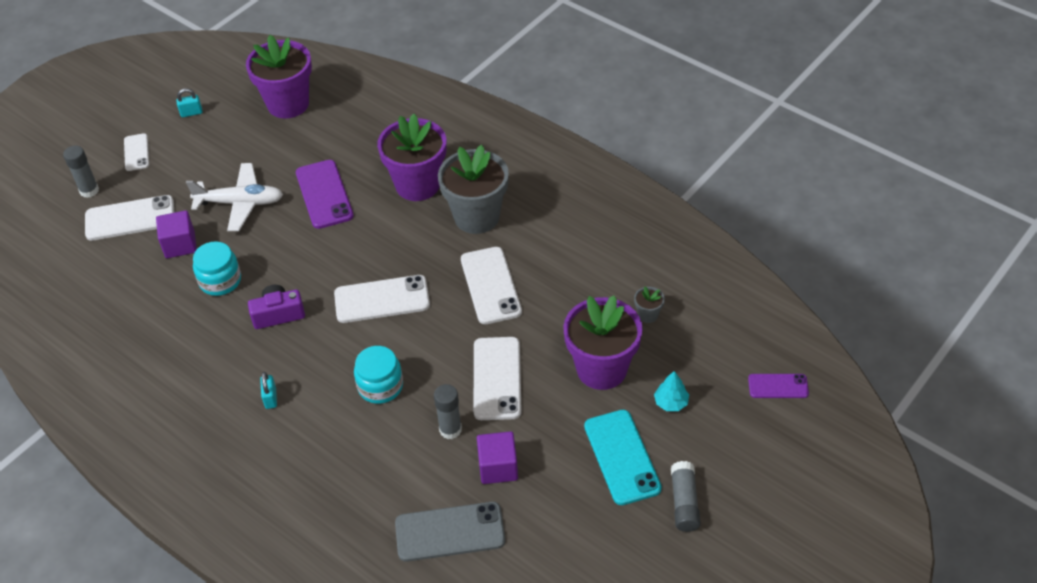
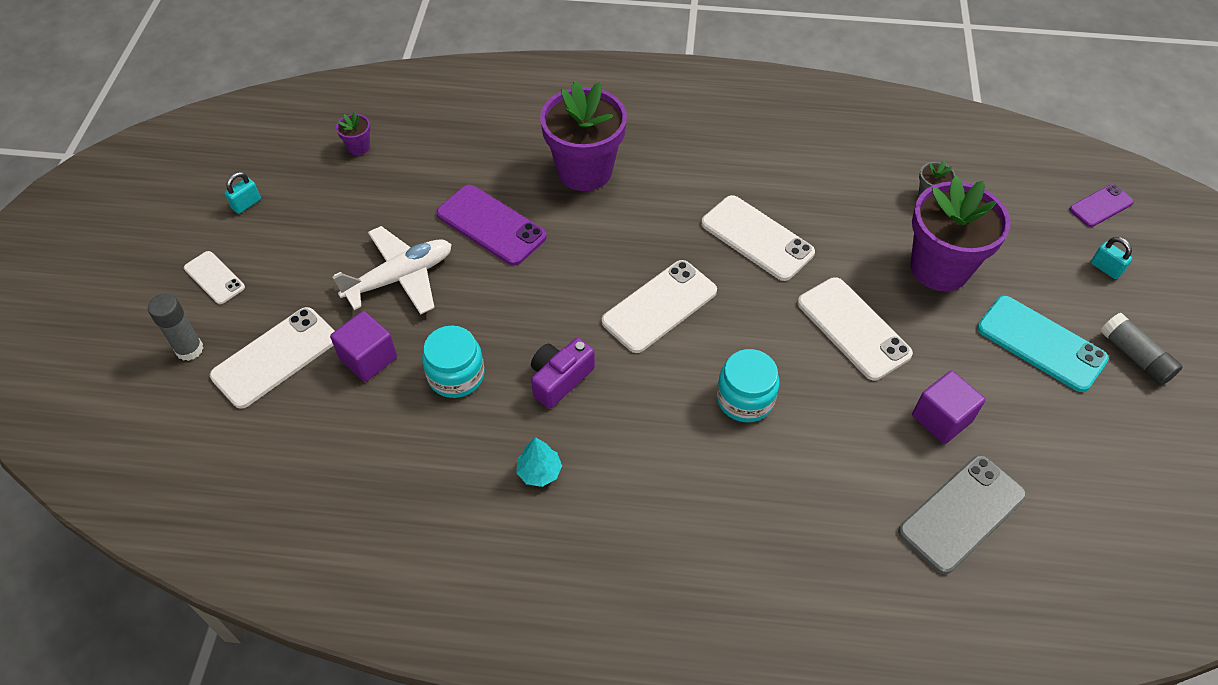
camera: 35 degrees left, 5 degrees up
(270, 398) = (638, 477): turquoise padlock -> turquoise padlock (1105, 268)
(288, 104) = (359, 147): purple flower pot -> purple flower pot, size x0.41
(450, 429) = (859, 406): grey glue stick -> none
(476, 217) = (677, 176): grey flower pot -> none
(671, 402) = (1030, 268): turquoise tree -> turquoise tree (539, 471)

